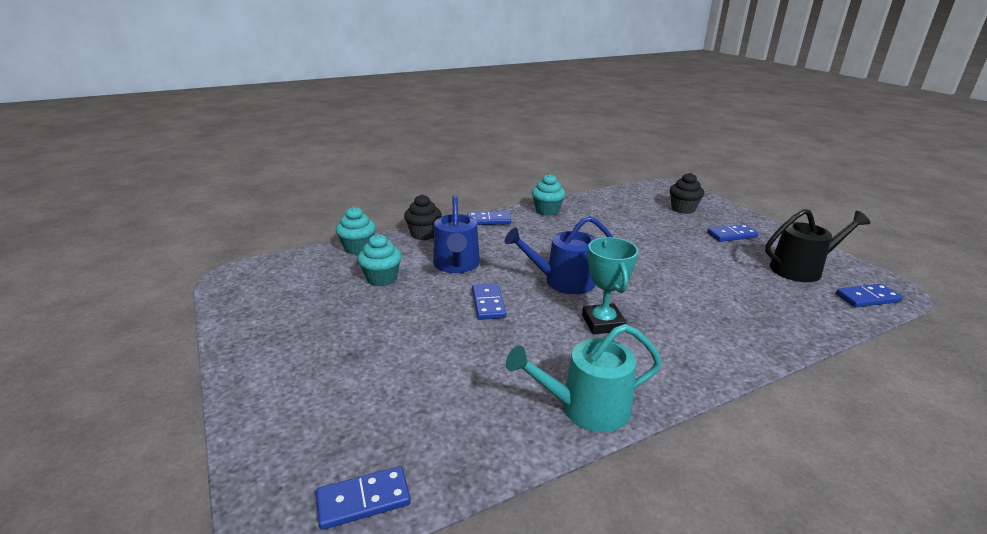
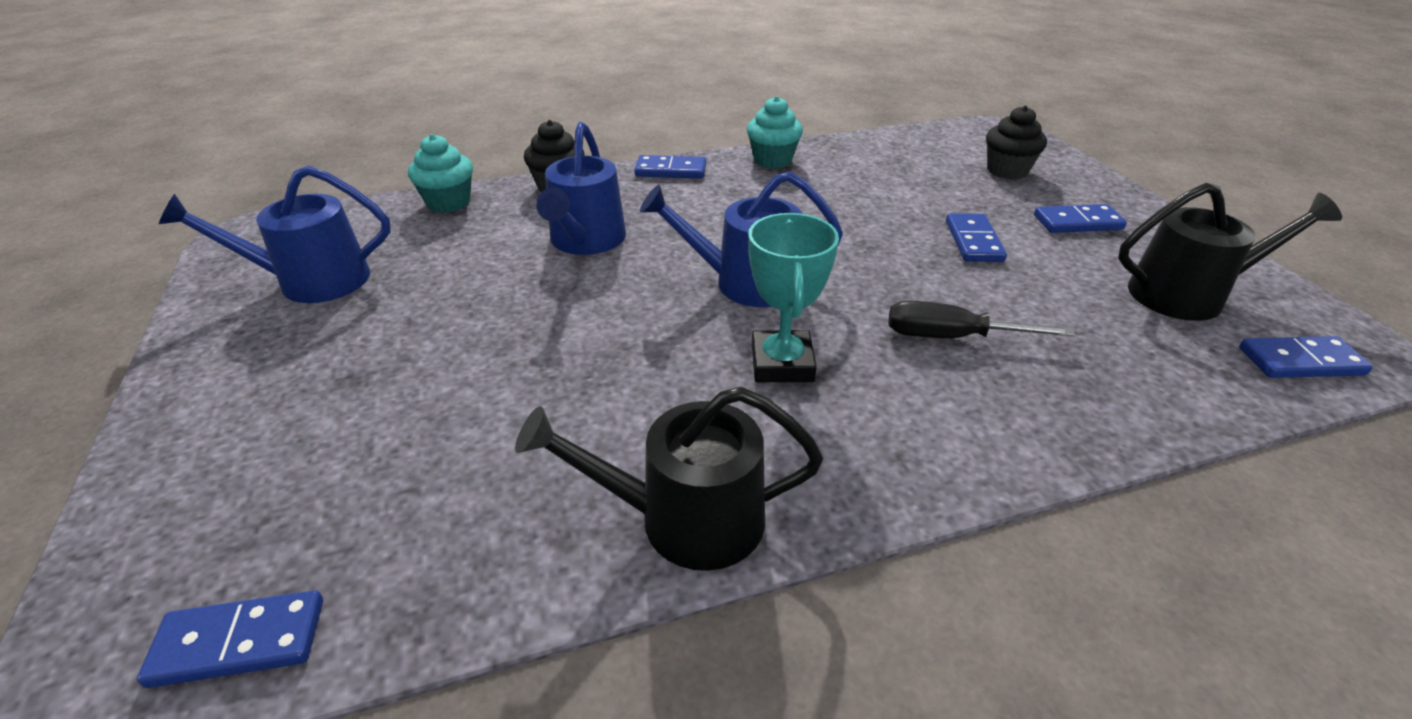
camera: 10 degrees right, 10 degrees up
(295, 301) = (313, 281): none -> blue watering can
(381, 278) = (459, 255): turquoise cupcake -> none
(488, 303) = (605, 311): blue domino -> blue domino (973, 241)
(587, 408) = (686, 519): turquoise watering can -> black watering can
(688, 301) = (951, 337): none -> black screwdriver

